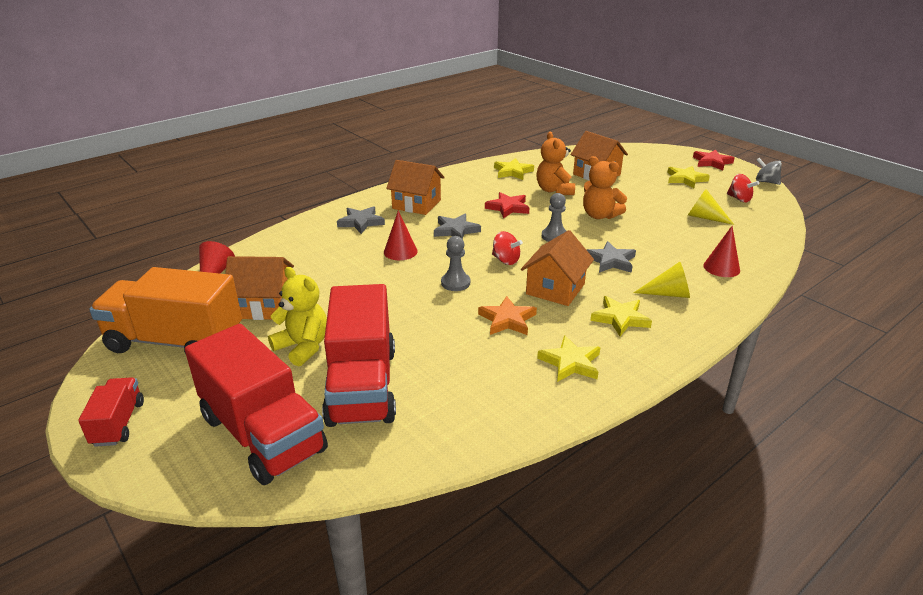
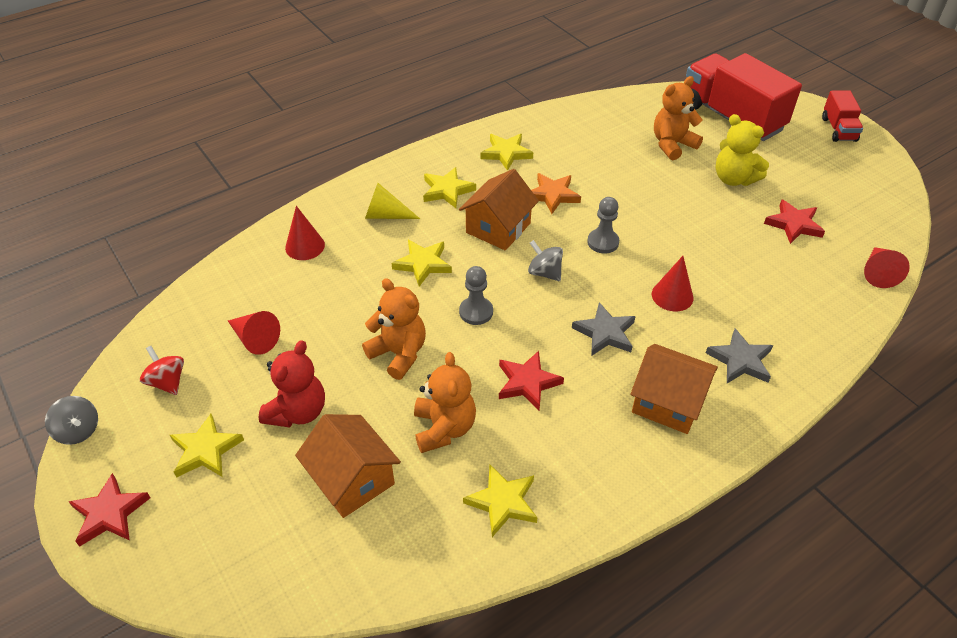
camera: 175 degrees left, 15 degrees up
(175, 341) = (851, 190): orange truck -> none
(264, 306) = (794, 224): orange house -> red star
(362, 386) = (672, 145): red truck -> orange teddy bear
(505, 260) = (544, 273): red spinning top -> grey spinning top
(611, 261) = (423, 264): grey star -> yellow star
(646, 192) = (298, 411): none -> red teddy bear
(704, 217) = (255, 339): yellow cone -> red cone

